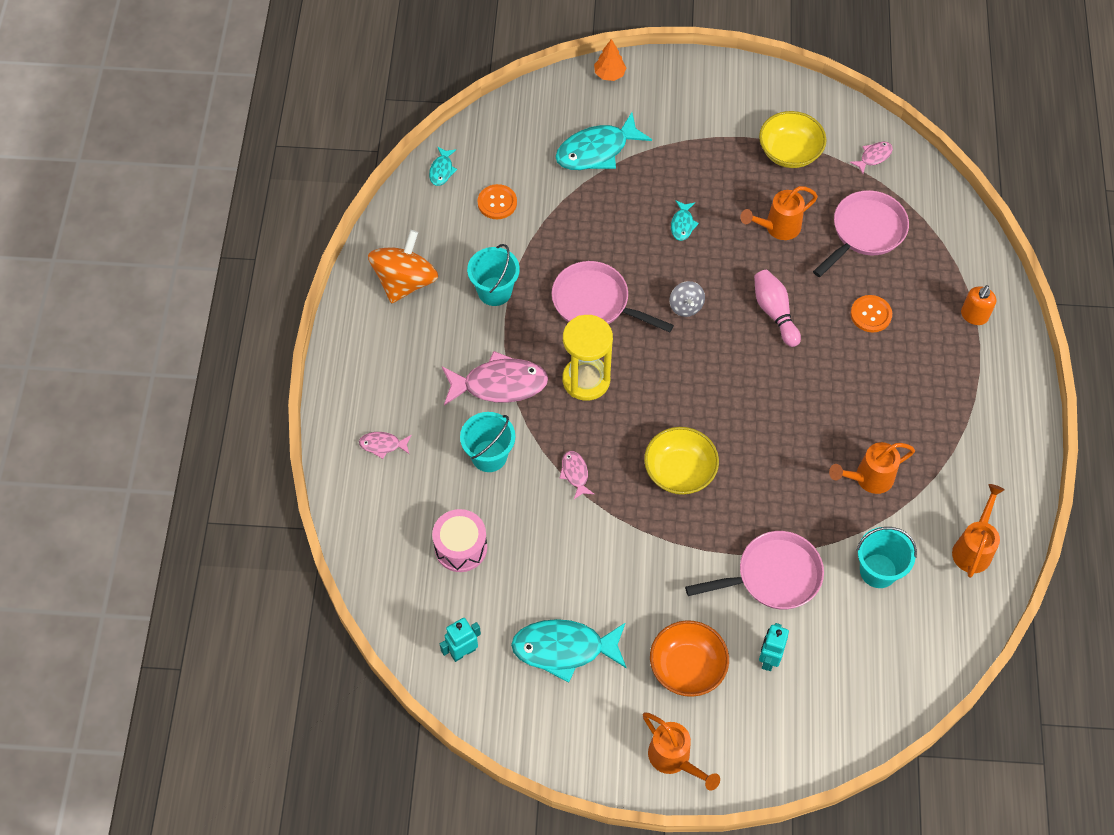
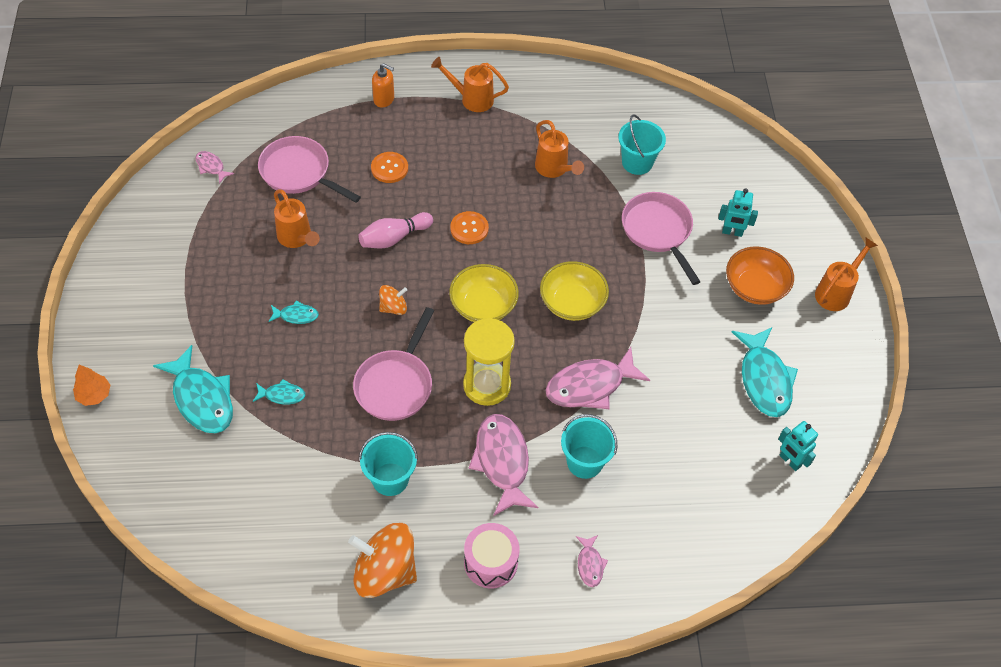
camera: 100 degrees left, 5 degrees down
(442, 170) = (229, 553): turquoise fish -> turquoise fish (282, 395)
(461, 547) = (687, 476): pink drum -> pink drum (490, 562)
(497, 203) = (273, 490): orange button -> orange button (469, 229)
(575, 473) = (590, 386): pink fish -> pink fish, size x2.07
(686, 306) = (393, 307): grey spinning top -> orange spinning top
(789, 152) = (205, 231): yellow bowl -> yellow bowl (483, 306)
(973, 548) = (603, 104): orange watering can -> orange watering can (472, 99)

